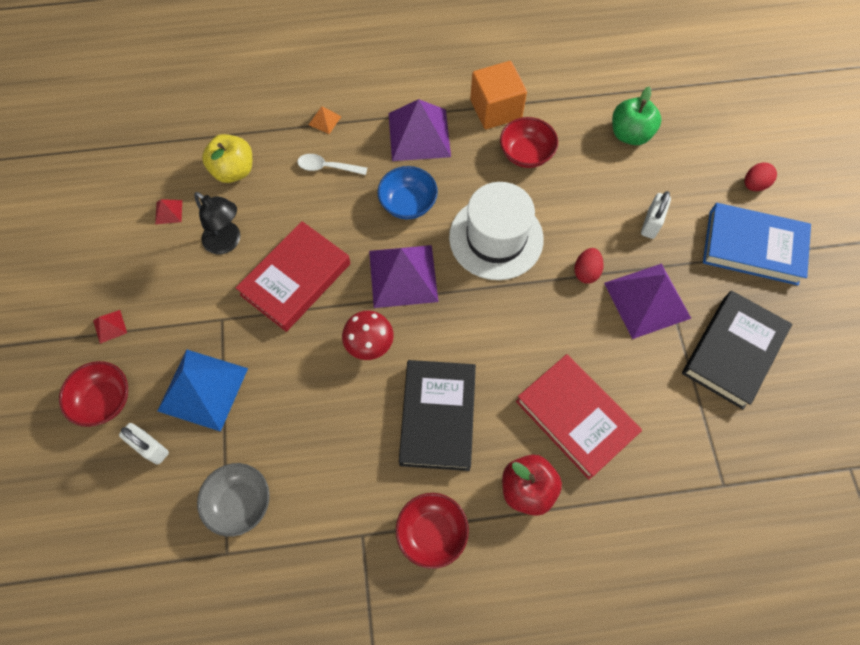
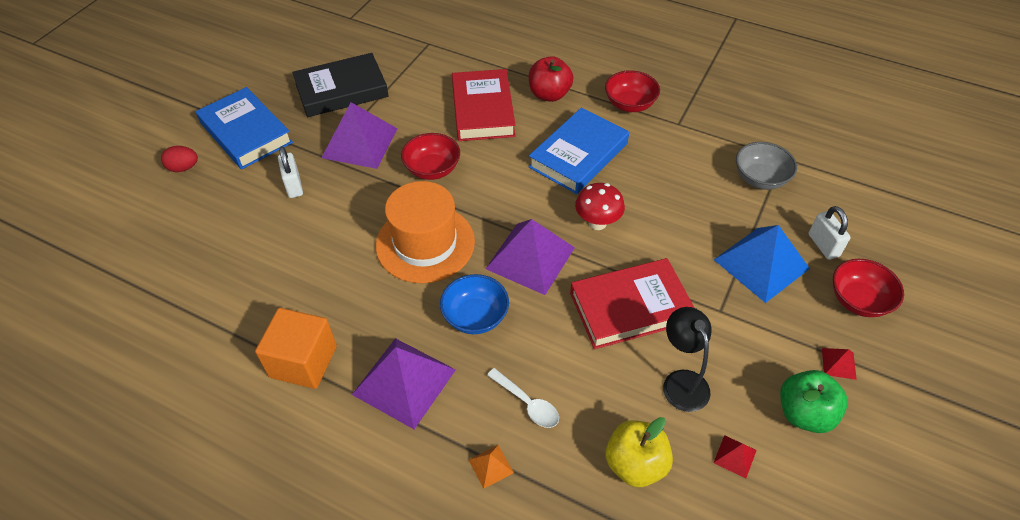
camera: 145 degrees left, 15 degrees down
(437, 417) = (578, 155): black book -> blue book
(496, 238) = (425, 243): white hat -> orange hat
(526, 154) = (325, 298): red bowl -> red bowl (432, 169)
(586, 272) = (381, 182): red egg -> none
(630, 134) = (218, 260): green apple -> green apple (804, 413)
(651, 224) = (294, 185): white padlock -> white padlock turned 75 degrees counterclockwise

